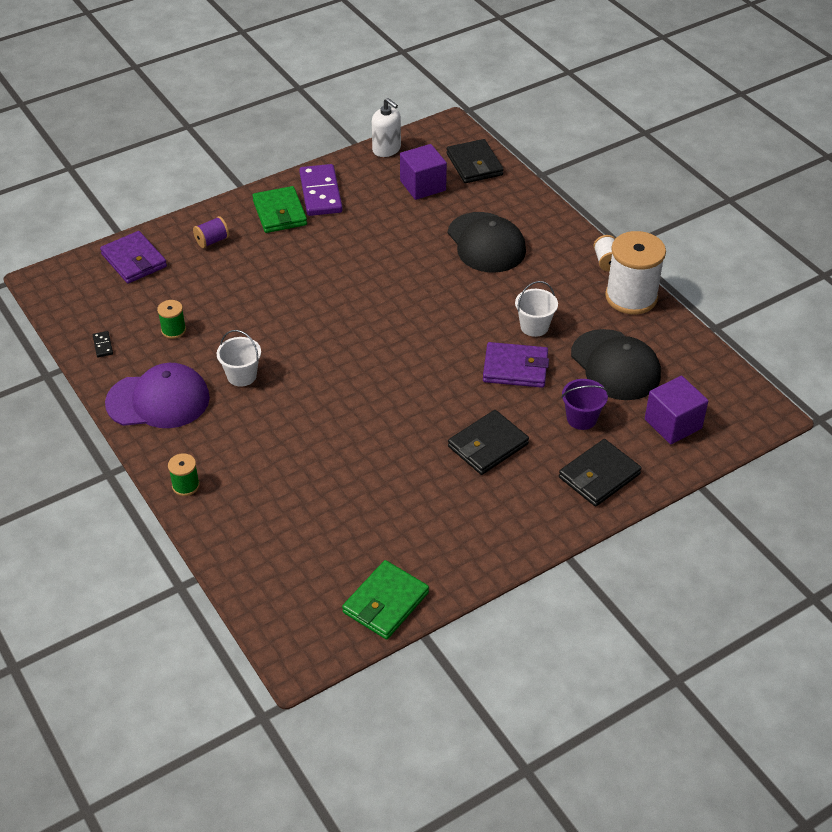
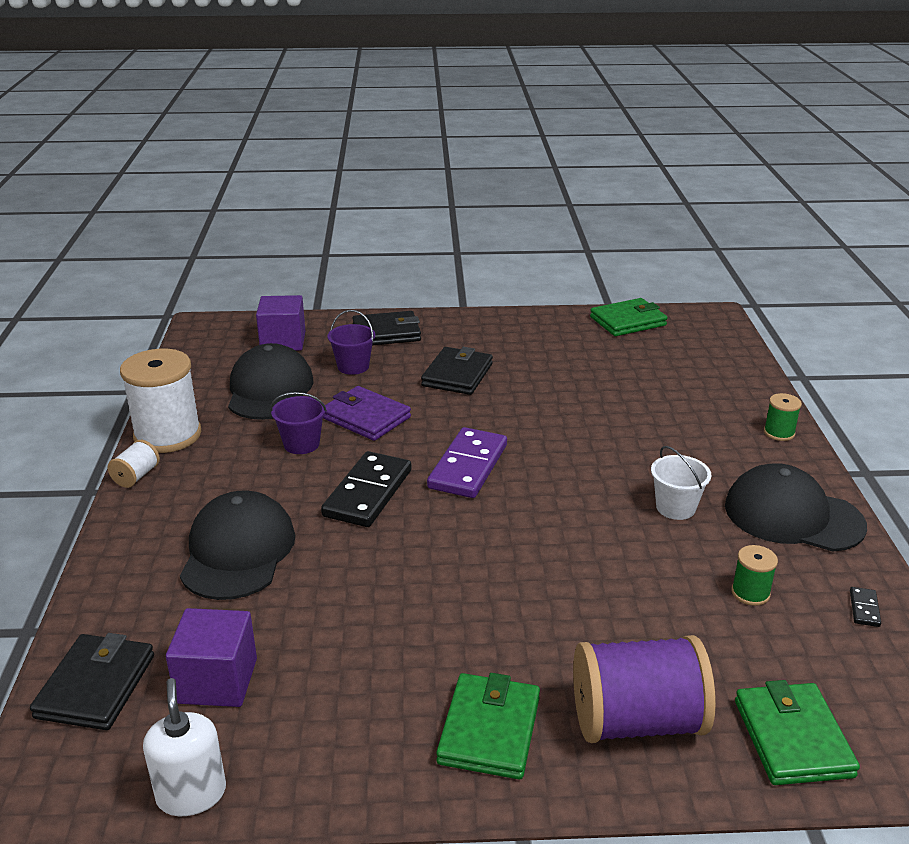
camera: 150 degrees left, 15 degrees down
(134, 260) = (792, 738): purple wallet -> green wallet
(158, 400) = (793, 516): purple cap -> black cap
(212, 241) = (637, 721): purple spool -> purple spool, size x2.16
(321, 193) = (390, 742): purple domino -> purple domino (468, 466)
(451, 307) = (367, 493): none -> black domino
(488, 445) = (457, 375): black wallet -> black wallet turned 60 degrees counterclockwise
(534, 326) = (301, 444): white bucket -> purple bucket

